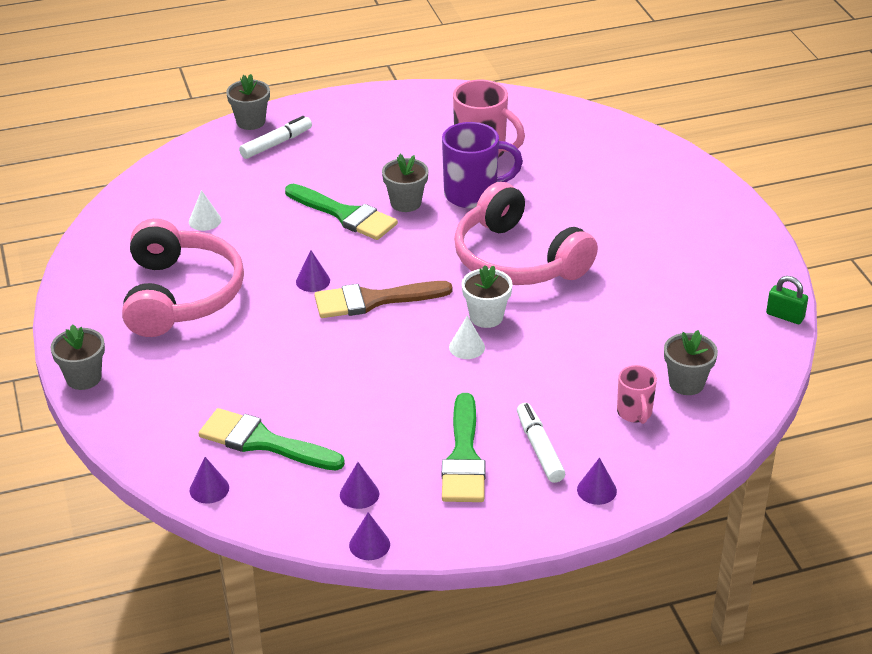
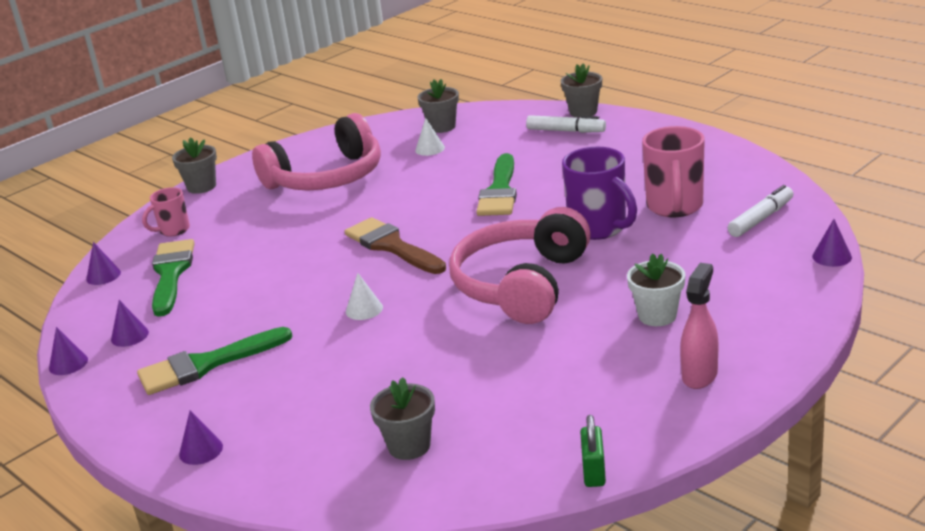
camera: 65 degrees right, 10 degrees down
(313, 281) = (393, 214): purple cone -> purple cone (832, 256)
(405, 203) = (548, 207): grey flower pot -> grey flower pot (442, 127)
(486, 317) = (417, 302): white flower pot -> white flower pot (657, 316)
(539, 449) = (242, 398): white marker -> white marker (761, 219)
(634, 413) = (334, 431): pink mug -> pink mug (173, 230)
(717, 234) = (699, 375): none -> pink spray bottle

